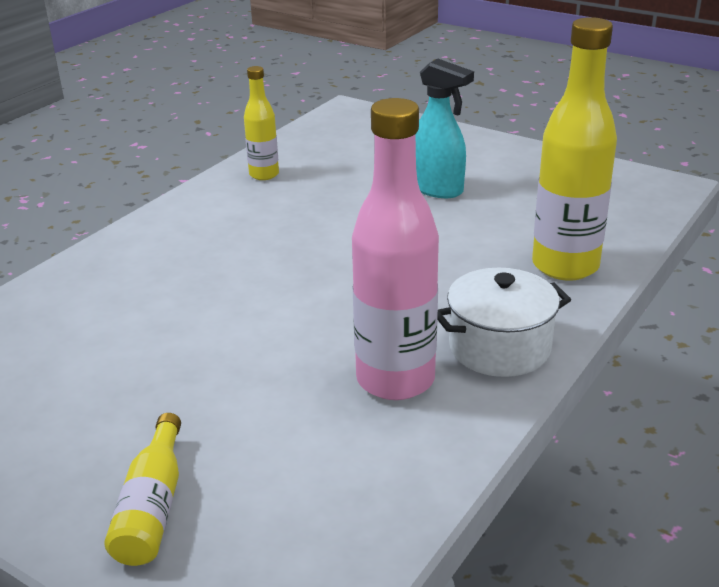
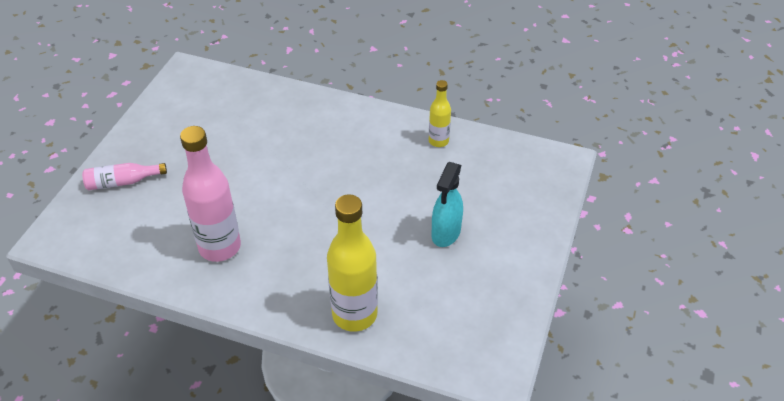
camera: 75 degrees right, 15 degrees up
(152, 507) = (122, 182): yellow bottle -> pink bottle
(499, 347) = (255, 288): white pot -> none

